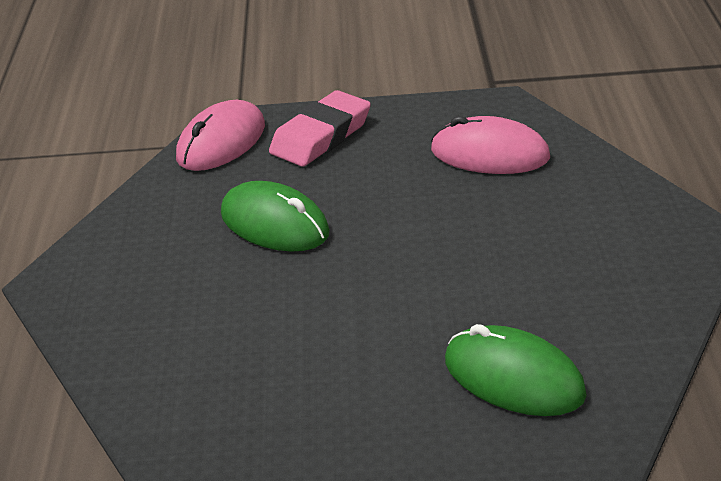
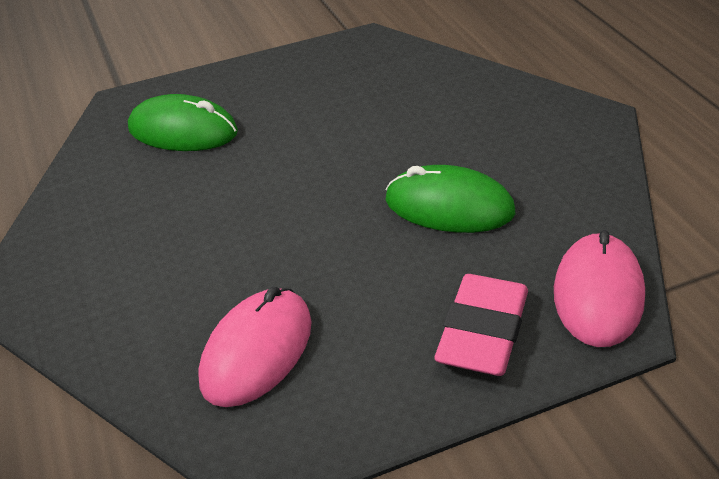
camera: 160 degrees right, 5 degrees up
(489, 154) = (257, 351): pink mouse -> pink mouse turned 60 degrees counterclockwise

